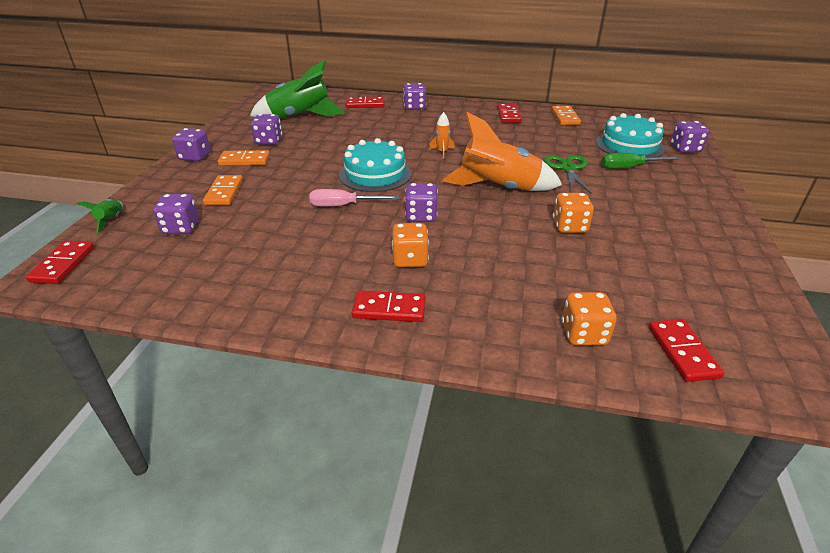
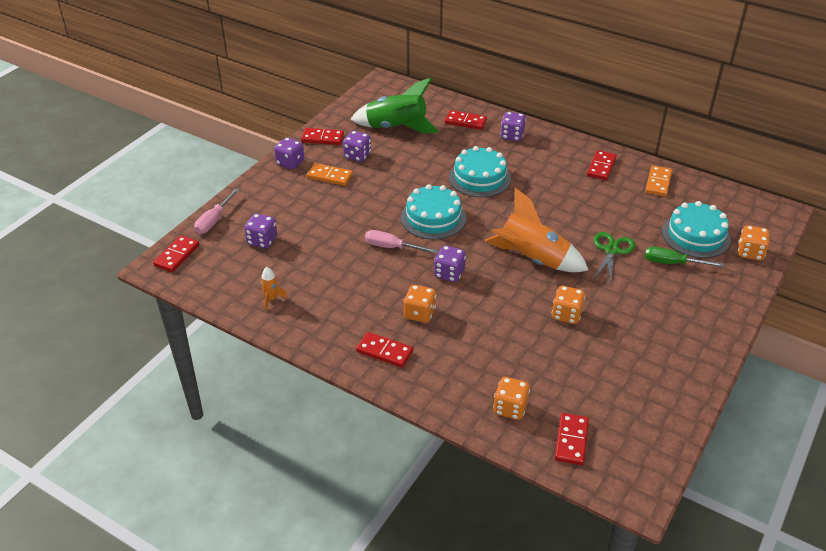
camera: 20 degrees right, 5 degrees up
(111, 220) = (214, 220): green rocket -> pink screwdriver
(224, 192) = (303, 210): orange domino -> none
(225, 134) = (322, 138): none -> red domino
(403, 138) = (479, 178): none -> turquoise cake
(442, 152) = (506, 204): orange rocket -> orange rocket (271, 299)
(685, 149) = (750, 253): purple dice -> orange dice

